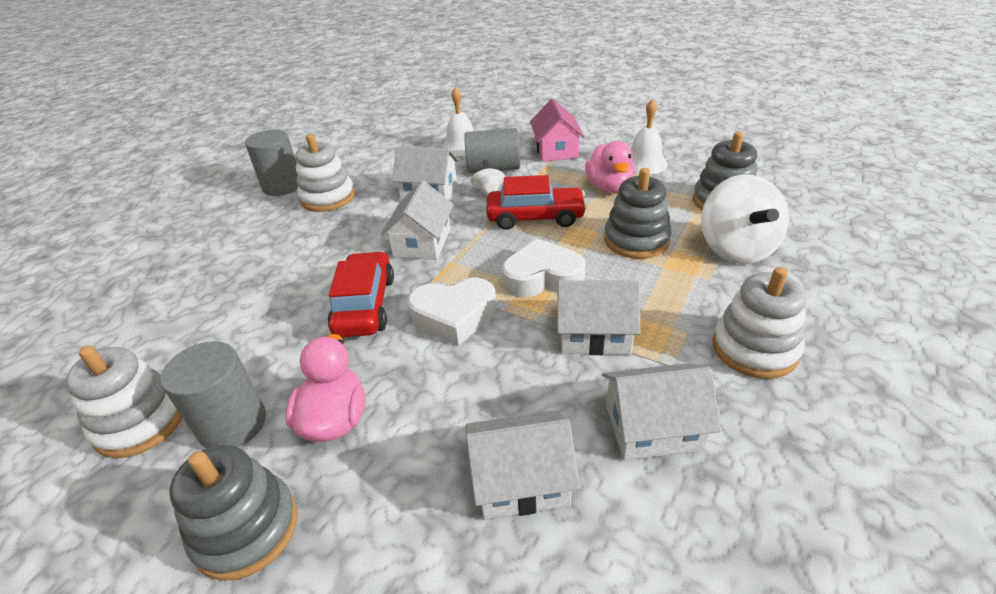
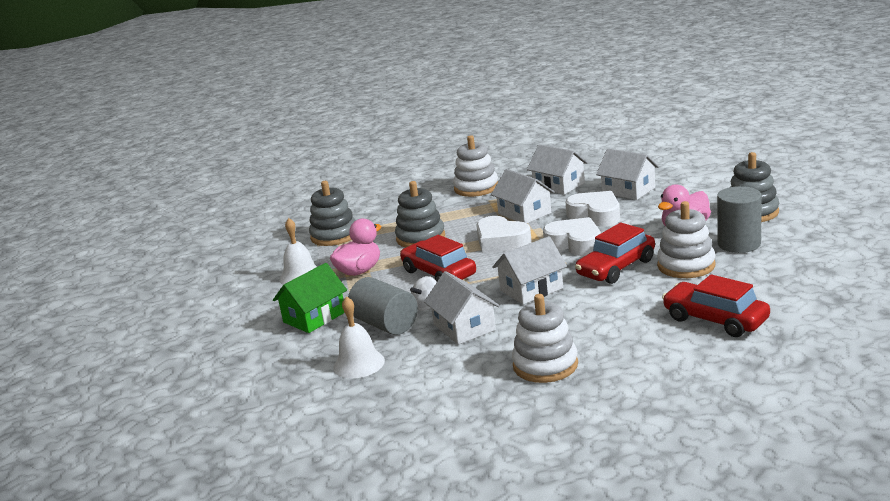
camera: 130 degrees left, 15 degrees down
(140, 422) = (792, 262): white stacking toy -> white stacking toy (686, 265)
(208, 292) = (715, 320): none -> red car
(282, 186) = (569, 405): grey cylinder -> none
(495, 382) = (595, 215): none -> white heart
(556, 150) = (314, 317): pink house -> green house
(736, 249) = (391, 215): white spinning top -> none

